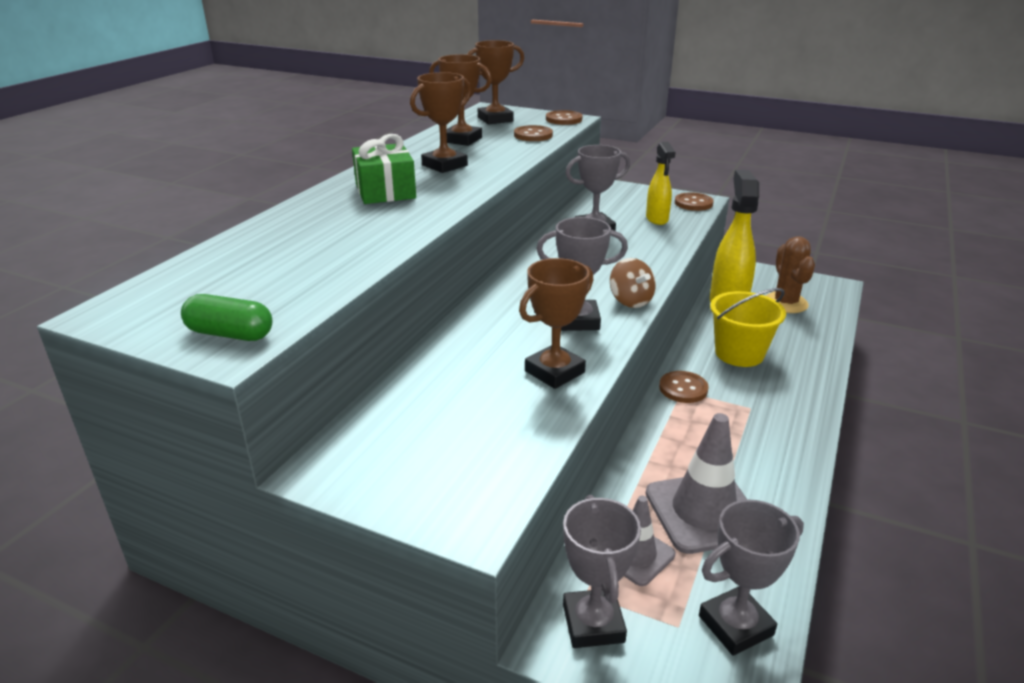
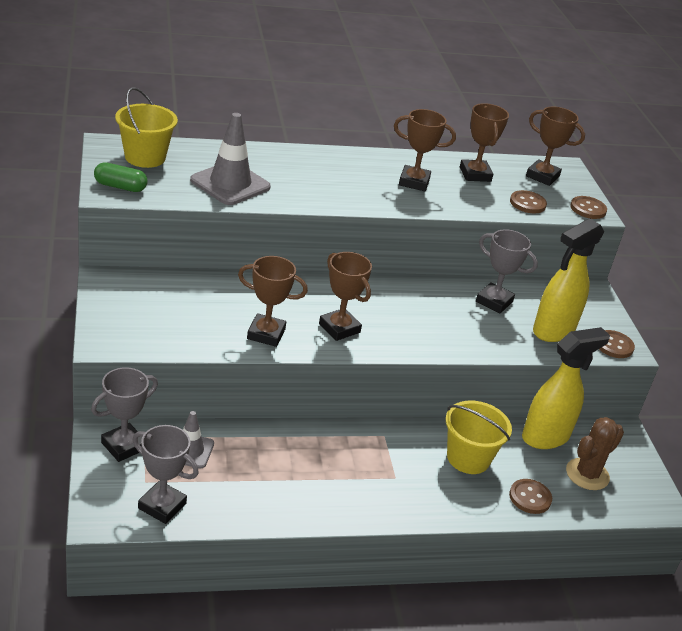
camera: 50 degrees right, 5 degrees up
(183, 294) = (145, 157): none -> yellow bucket
(230, 334) = (120, 187): green capsule -> green capsule turned 60 degrees counterclockwise
(385, 191) = (341, 173): green gift -> none
(578, 320) = (339, 328): grey trophy -> brown trophy
(630, 301) = (392, 346): brown spinning top -> none
(657, 219) = (553, 331): yellow spray bottle -> yellow spray bottle, size x1.70
(683, 388) = (387, 435): brown button -> brown button (530, 497)
(703, 512) = (252, 473): grey traffic cone -> grey traffic cone (230, 184)

